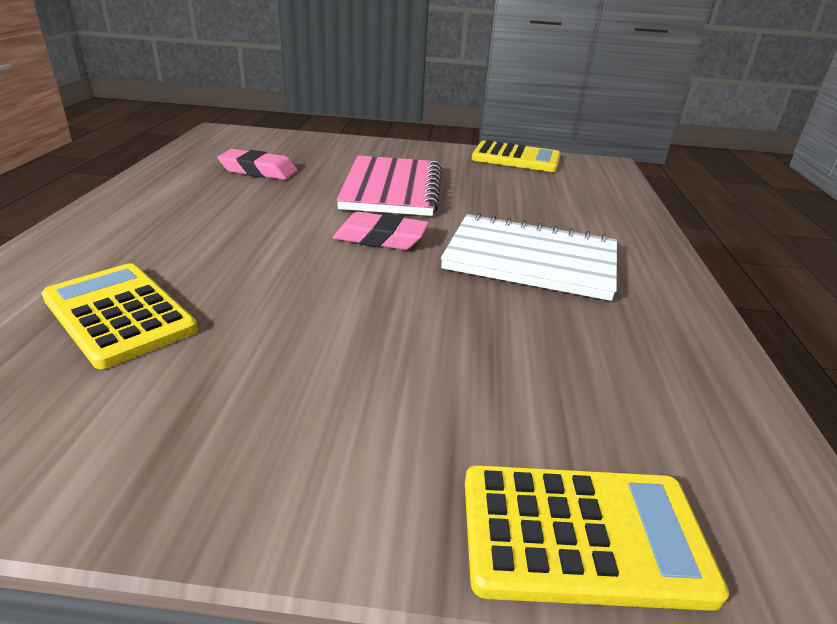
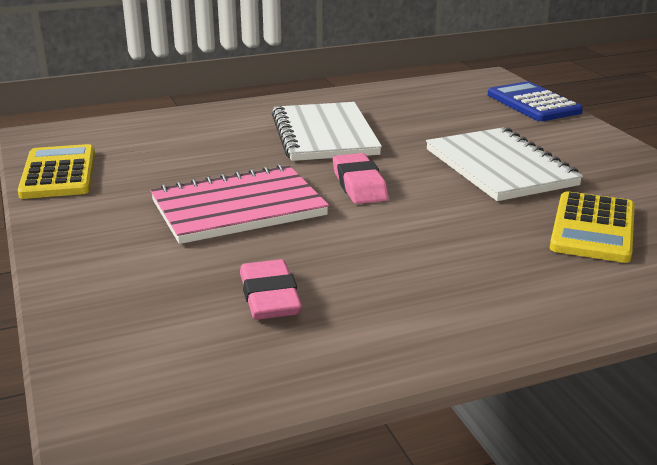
camera: 115 degrees left, 5 degrees down
(327, 330) = (500, 168): none -> white notebook
(582, 535) = (533, 103): yellow calculator -> blue calculator

